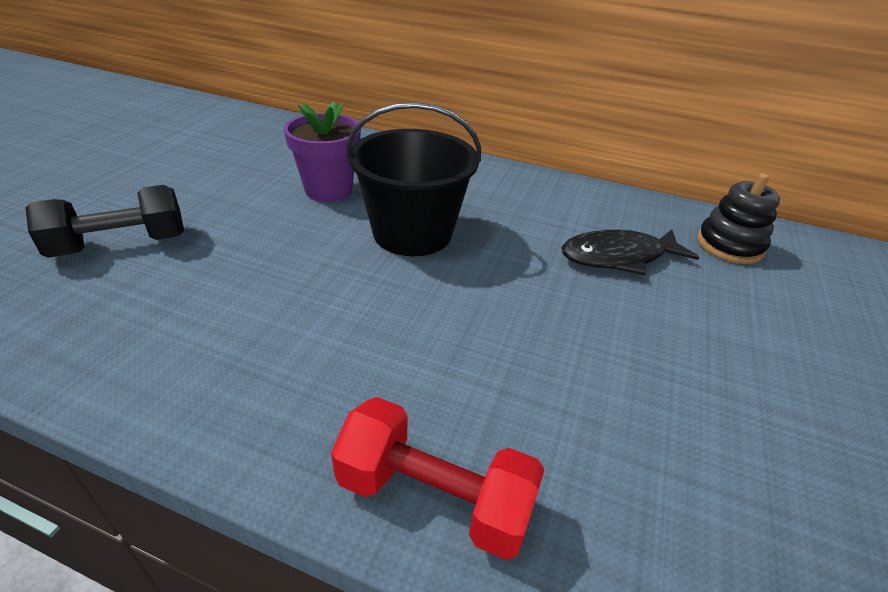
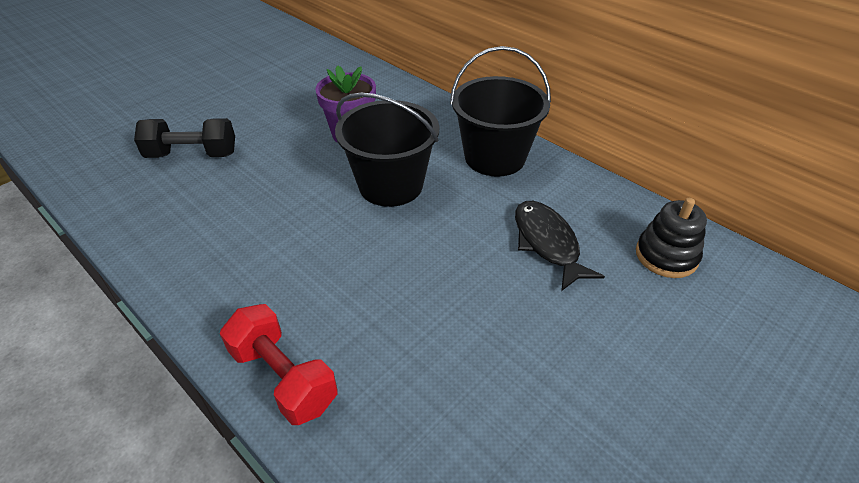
camera: 25 degrees right, 5 degrees up
(504, 188) = (494, 157): none -> black bucket
(618, 257) = (547, 243): black fish -> black fish turned 60 degrees clockwise

